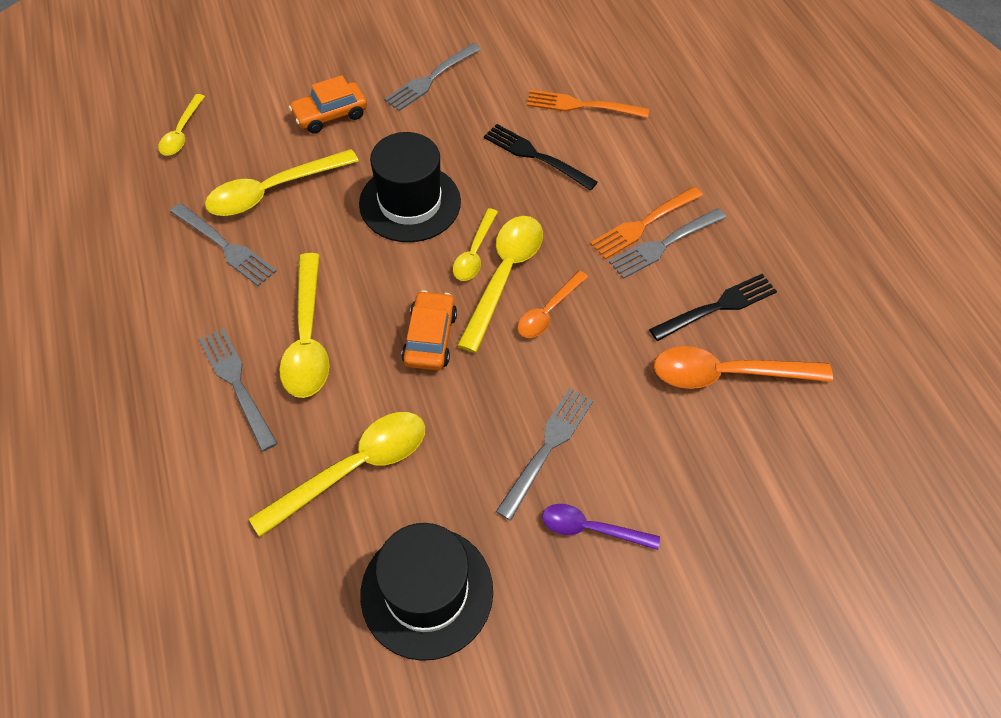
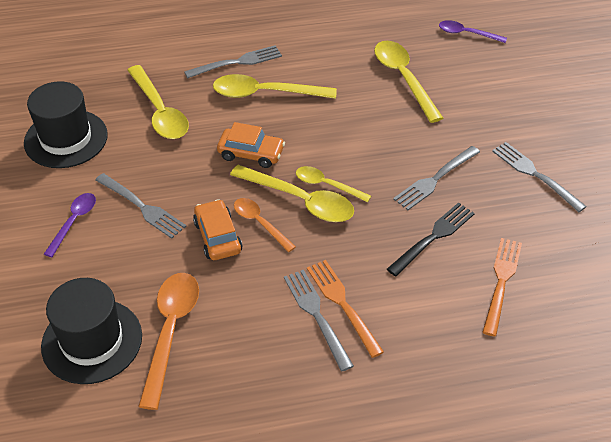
camera: 100 degrees right, 10 degrees down
(182, 132) = (467, 34): yellow spoon -> purple spoon
(225, 246) = (353, 56): grey fork -> grey fork (435, 179)
(330, 115) = (486, 110): orange car -> orange car (217, 237)
(410, 203) = (384, 151): black hat -> black hat (92, 341)
(717, 307) = (239, 341): black fork -> none

